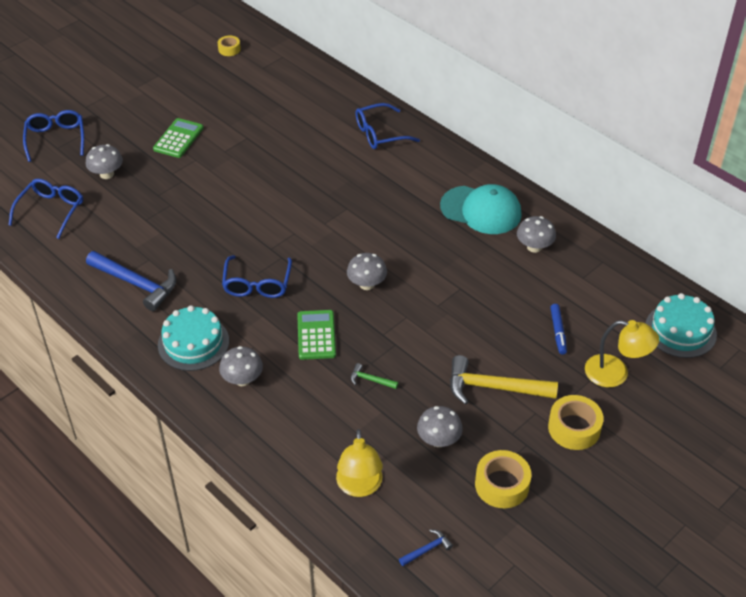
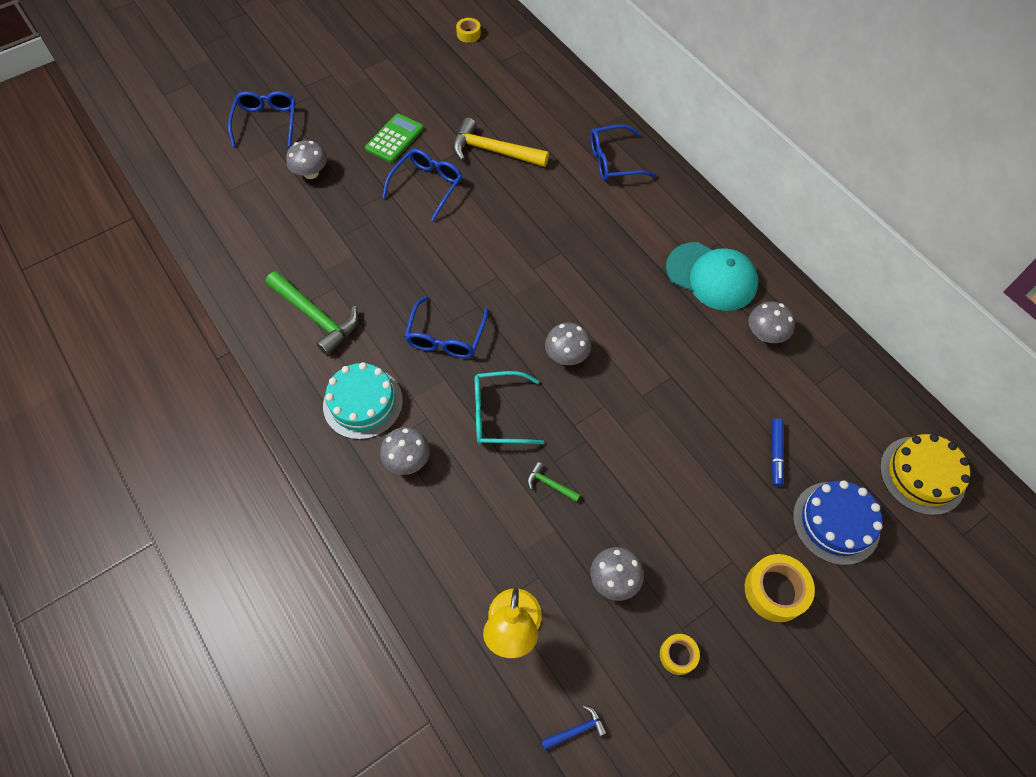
camera: 10 degrees right, 15 degrees up
(51, 211) = (244, 211): blue glasses -> blue glasses (427, 186)
(136, 284) = (316, 317): blue hammer -> green hammer
(316, 335) = (499, 414): green calculator -> turquoise glasses
(494, 387) = (689, 518): yellow hammer -> yellow hammer (493, 151)
(502, 485) = (678, 655): yellow tape -> yellow tape, size x0.58
(615, 373) = (836, 522): yellow lamp -> blue cake
(680, 330) = (922, 475): turquoise cake -> yellow cake

